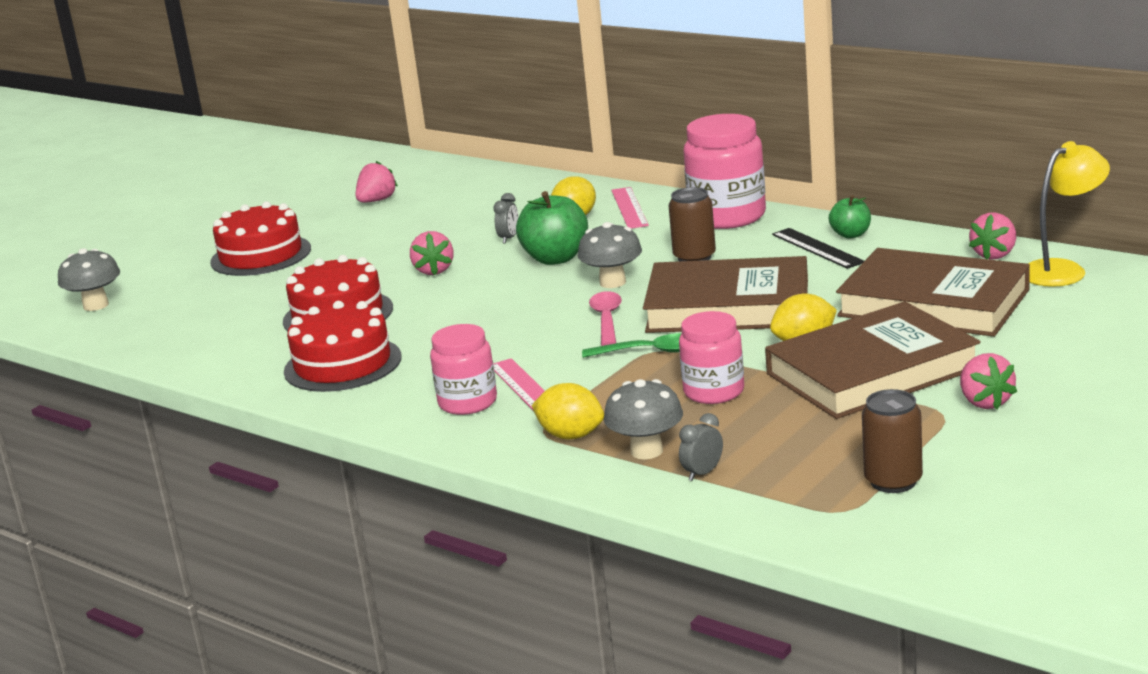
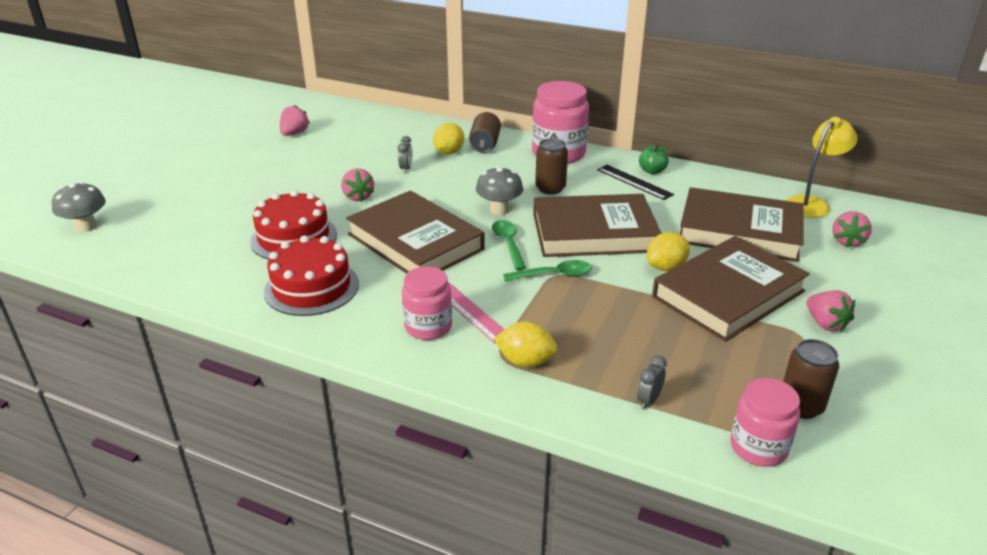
camera: 15 degrees left, 10 degrees up
(261, 255) = (216, 180): red cake -> none
(488, 318) = (415, 242): none -> brown book
(555, 258) = (448, 187): green apple -> none
(606, 319) = (508, 244): pink spoon -> green spoon
(629, 208) = (485, 144): pink ruler -> brown can
(646, 451) = (593, 377): grey mushroom -> none
(714, 392) = (619, 314): pink jar -> pink jar (758, 447)
(994, 255) = (759, 190): pink strawberry -> pink strawberry (847, 241)

